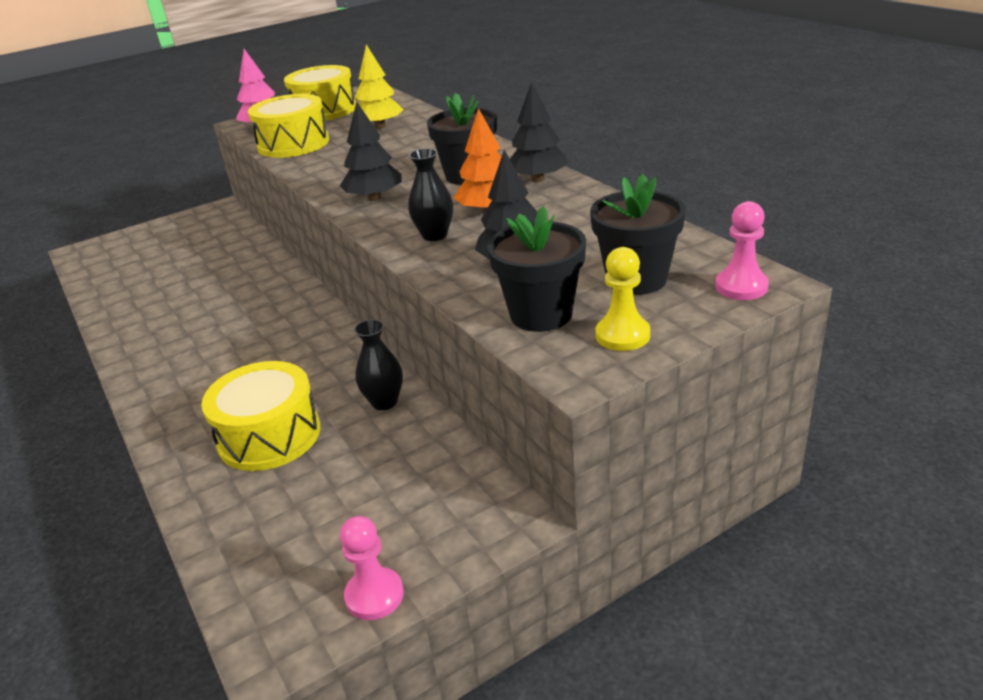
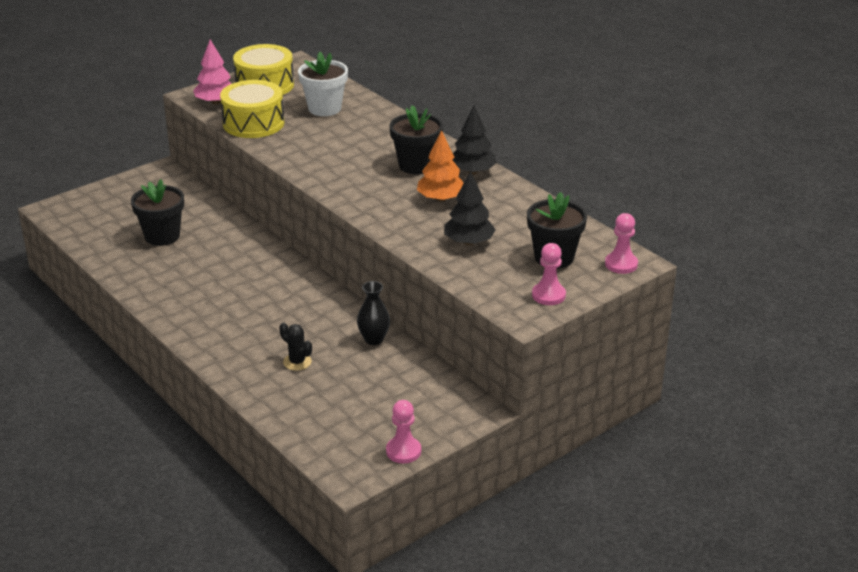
camera: 10 degrees left, 0 degrees up
(269, 435) = (297, 362): yellow drum -> black cactus
(374, 198) = (347, 183): black tree -> none
(380, 126) = (324, 108): yellow tree -> white flower pot
(434, 235) = (406, 219): black vase -> none
(541, 314) = (495, 281): black flower pot -> black flower pot (162, 236)
(622, 335) = (548, 295): yellow pawn -> pink pawn

